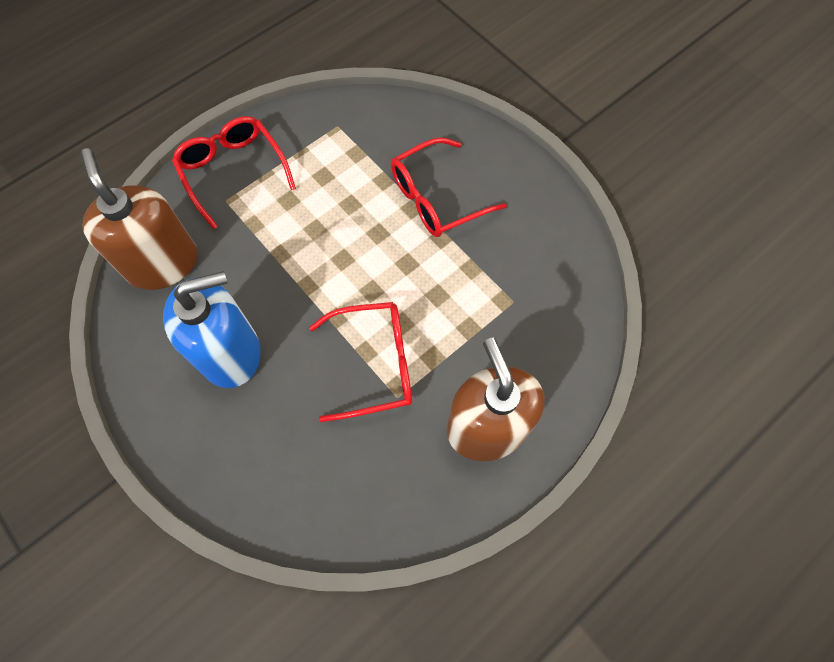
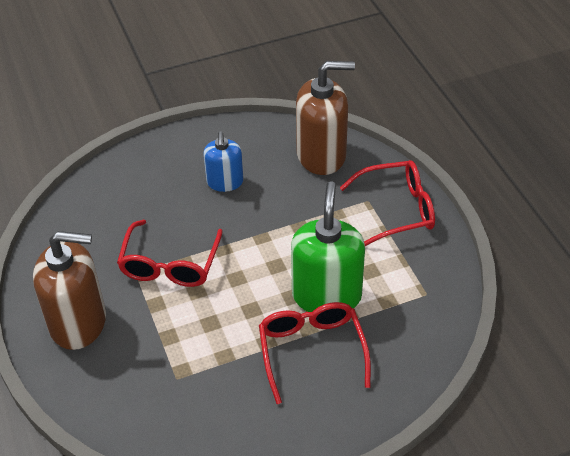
camera: 110 degrees right, 20 degrees down
(230, 352) = (225, 182): blue soap dispenser -> blue soap dispenser, size x0.59
(366, 204) = (326, 295): none -> green soap dispenser

